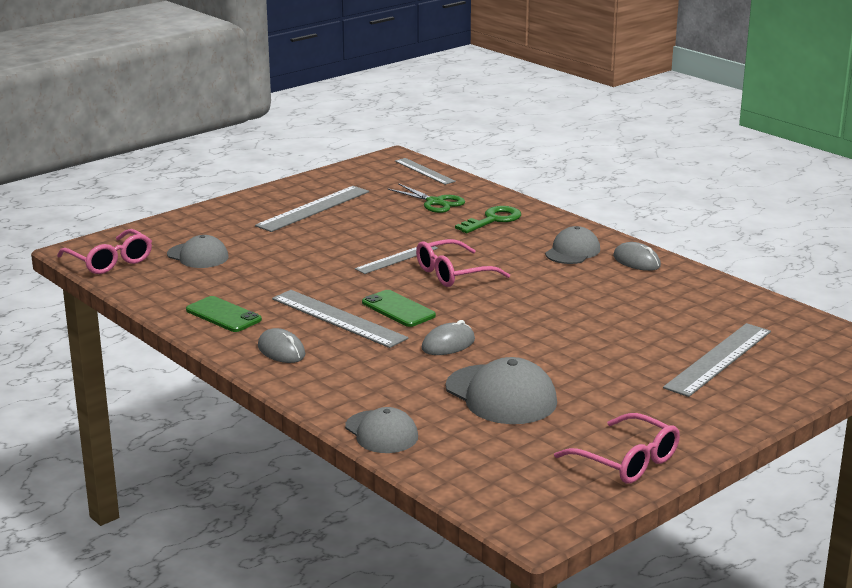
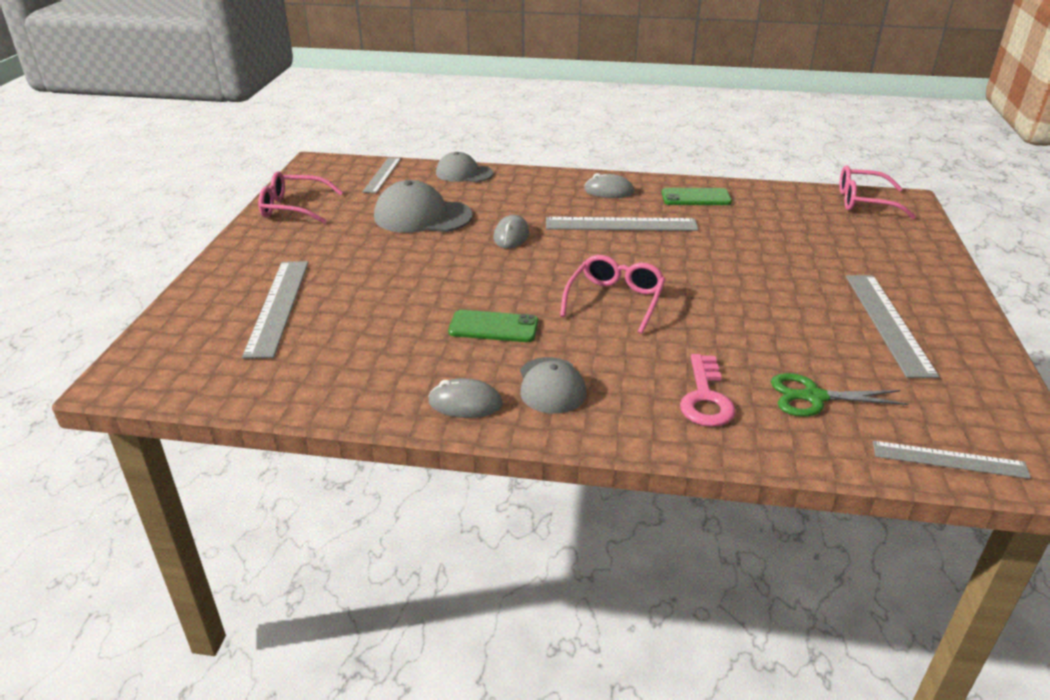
camera: 140 degrees right, 10 degrees up
(198, 256) = (829, 230): grey cap -> none
(396, 258) = (690, 296): grey ruler -> grey ruler (382, 175)
(398, 309) = (595, 248): green phone -> green phone (493, 327)
(493, 220) = (705, 397): green key -> pink key

